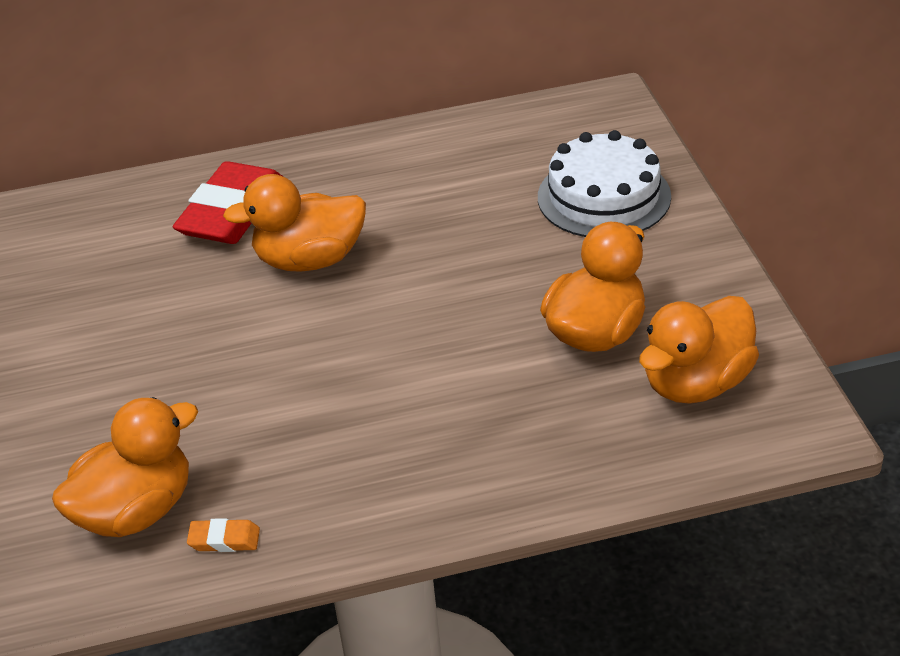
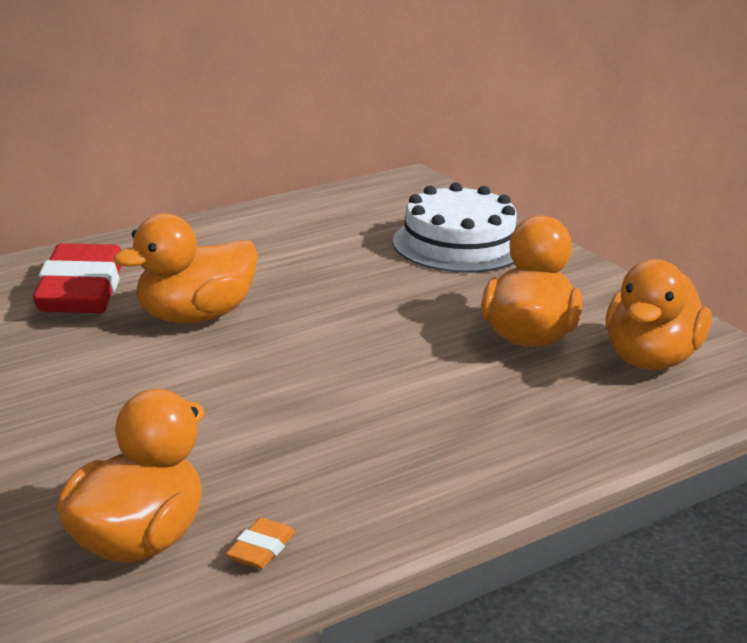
camera: 25 degrees left, 15 degrees down
(224, 539) = (261, 549): orange eraser -> orange eraser turned 45 degrees counterclockwise

